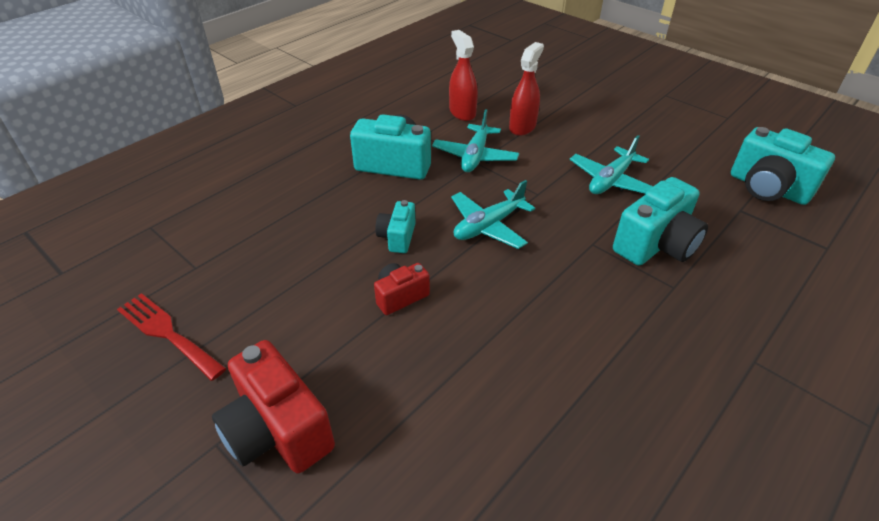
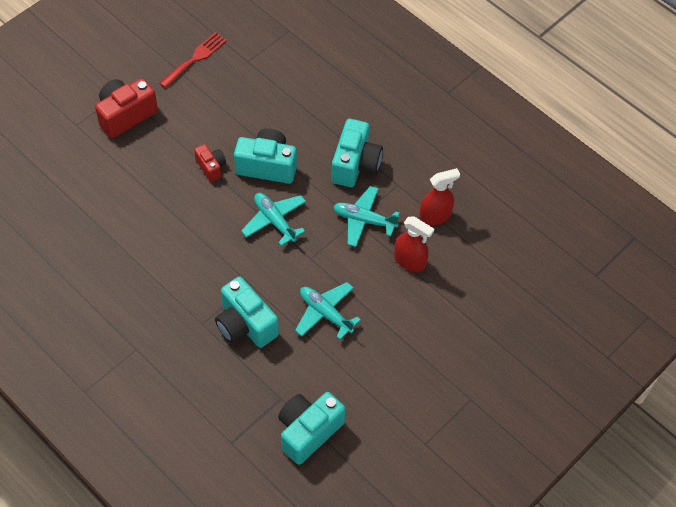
camera: 90 degrees right, 15 degrees up
(397, 237) = (267, 166): turquoise camera -> turquoise camera, size x1.79

